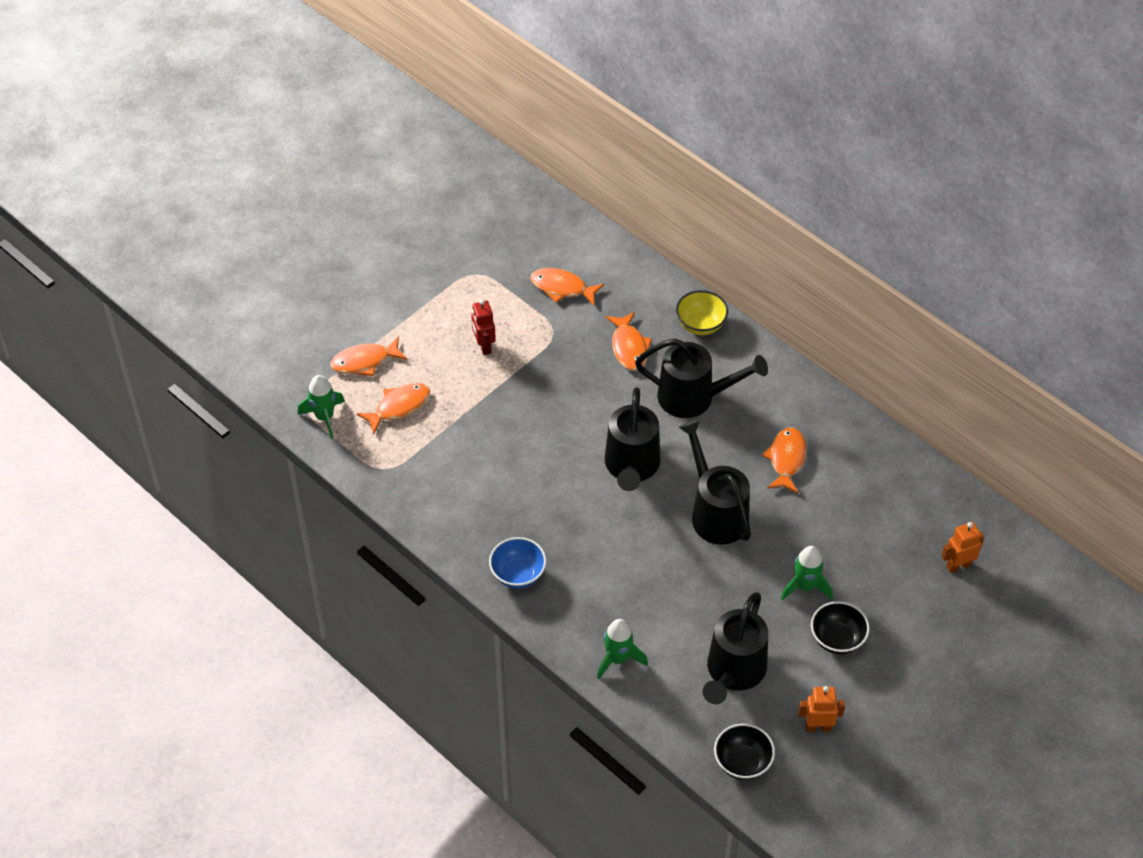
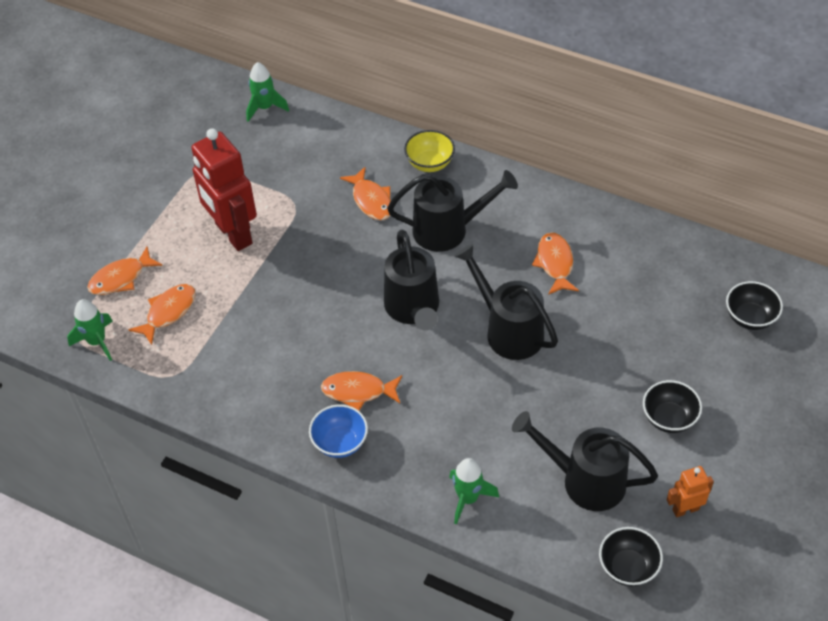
camera: 15 degrees left, 0 degrees up
(484, 346) = (233, 234): red robot -> red robot, size x2.10
(562, 288) = (289, 163): orange fish -> orange fish (358, 391)
(733, 673) = (584, 480): black watering can -> black watering can turned 105 degrees clockwise
(805, 586) = (619, 376): green rocket -> green rocket (265, 107)
(958, 565) = (750, 318): orange robot -> black bowl

